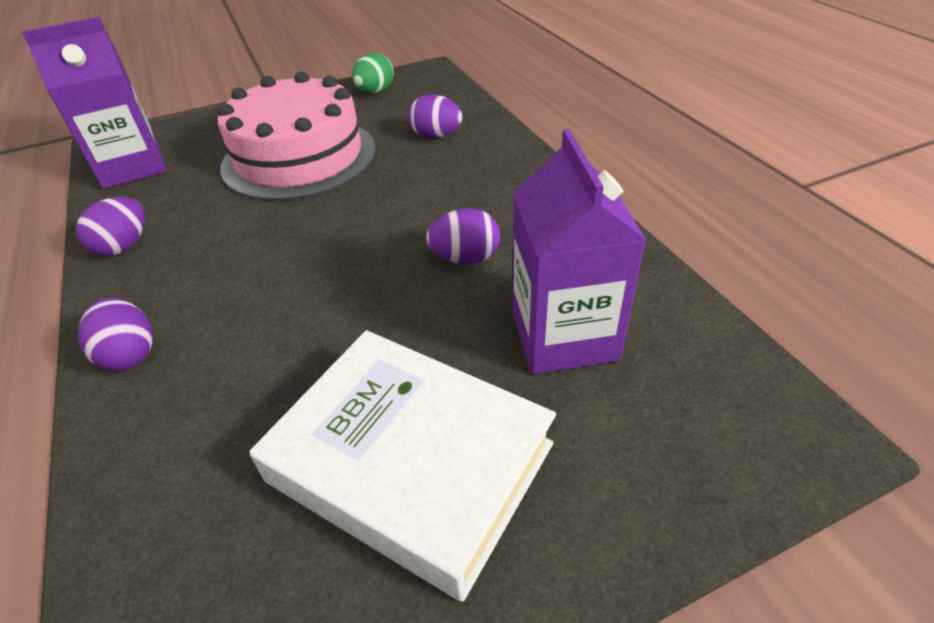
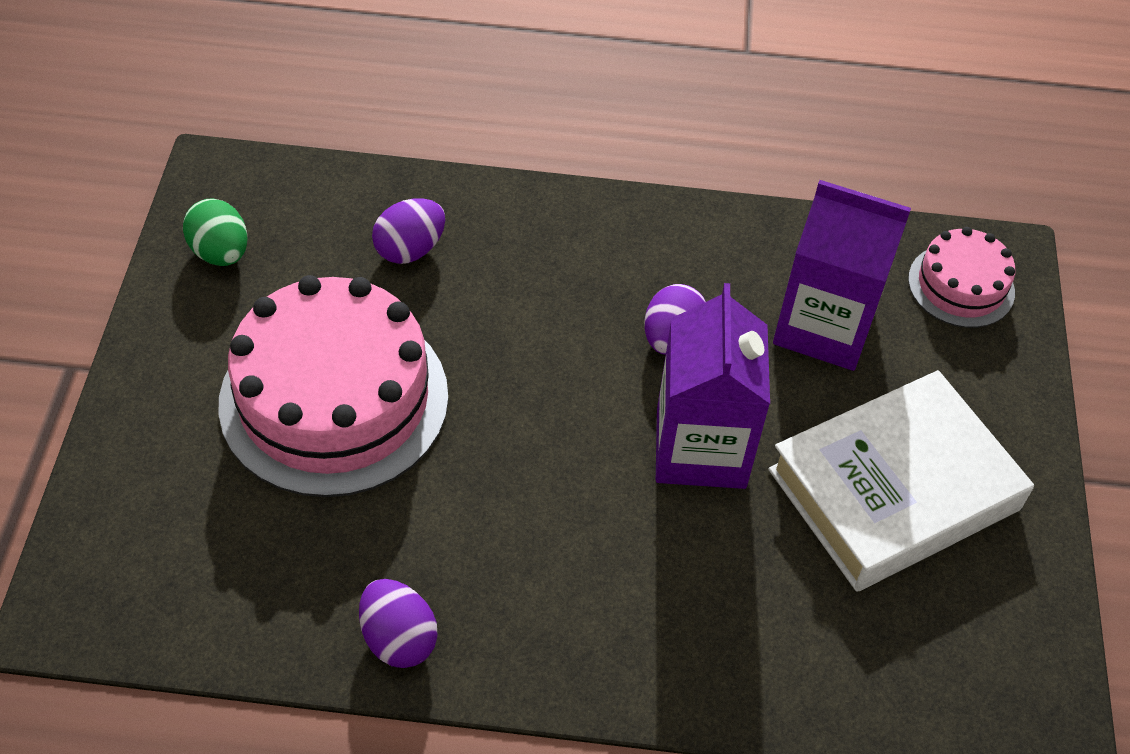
camera: 65 degrees left, 10 degrees up
(129, 354) = (623, 665): purple egg -> none
(132, 167) = (178, 594): purple carton -> purple carton (700, 448)
(727, 415) = (961, 285): none -> pink cake

